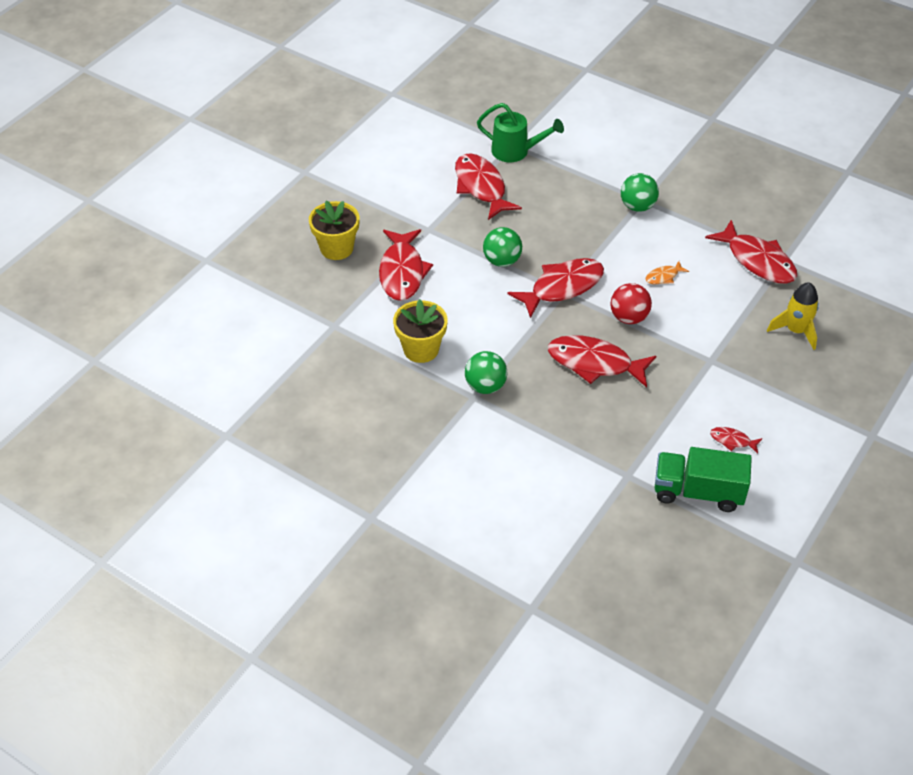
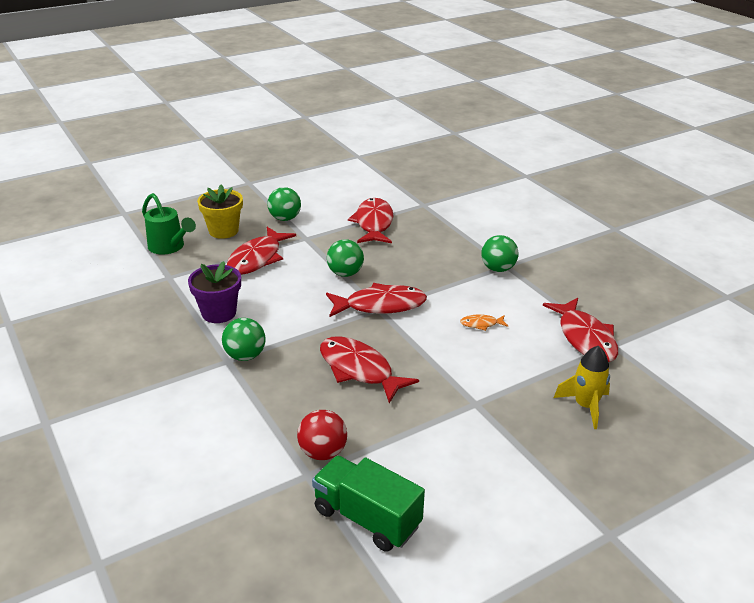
camera: 25 degrees right, 15 degrees down
(386, 210) = (285, 218): none -> green ball
(421, 349) = (219, 313): yellow flower pot -> purple flower pot
(516, 151) = (422, 209): green watering can -> green watering can (169, 247)
(629, 317) = (422, 345): red ball -> red ball (323, 452)
(732, 440) = (443, 482): red fish -> none

